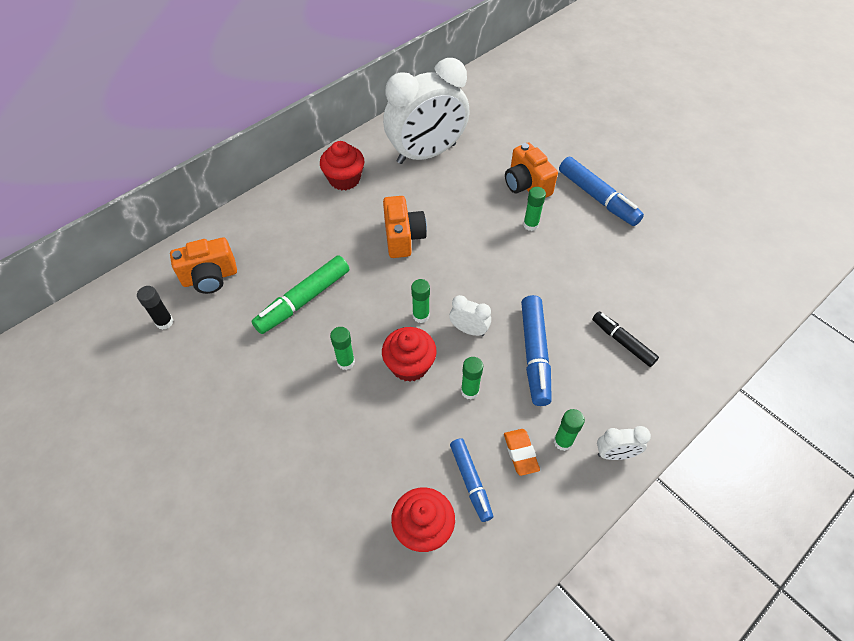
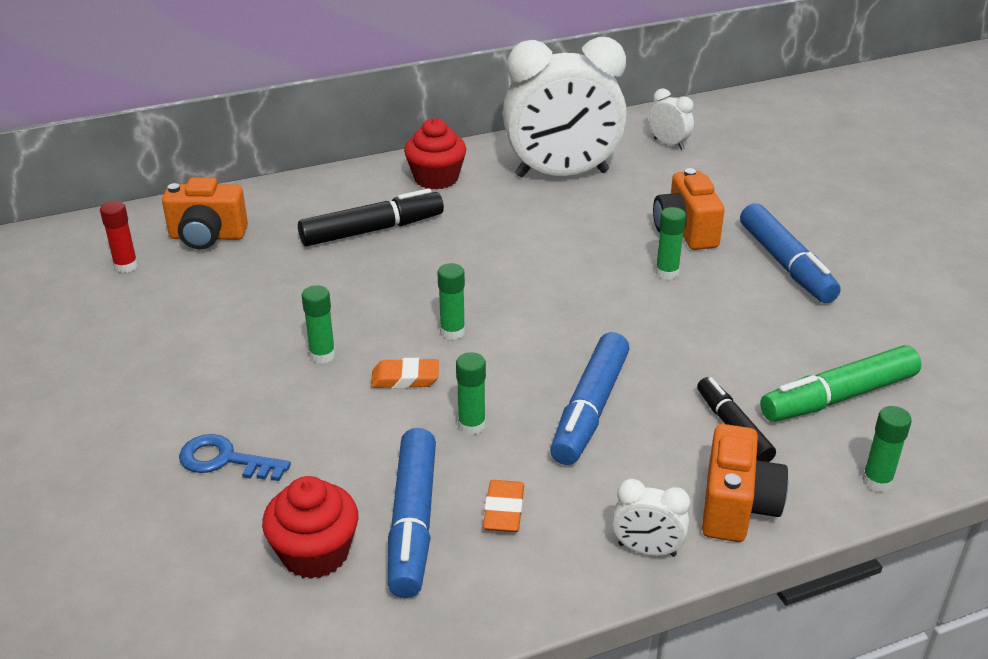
camera: 20 degrees right, 20 degrees down
(164, 322) = (126, 266): black glue stick -> red glue stick
(303, 300) = (307, 283): green marker -> green marker (838, 397)
(324, 239) = (372, 230): none -> black marker
(327, 473) = (225, 460): none -> blue key
(403, 237) = (478, 249): orange camera -> orange camera (736, 507)
(409, 365) = (405, 378): red cupcake -> orange eraser
(469, 330) = (510, 362): white clock -> white clock (668, 144)
(470, 481) = (412, 522): blue marker -> blue marker, size x1.56
(563, 441) = (574, 515): green glue stick -> green glue stick (876, 481)

